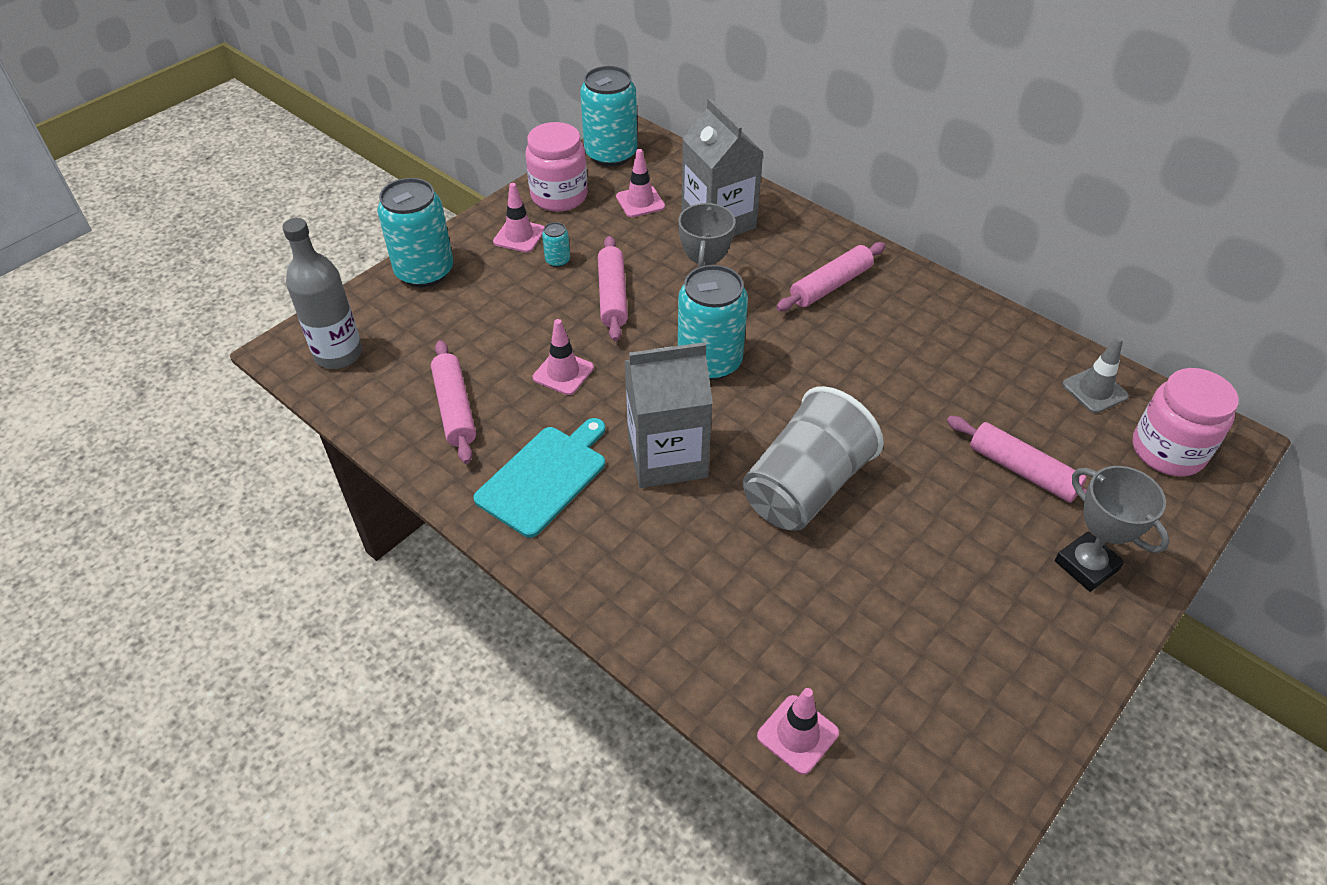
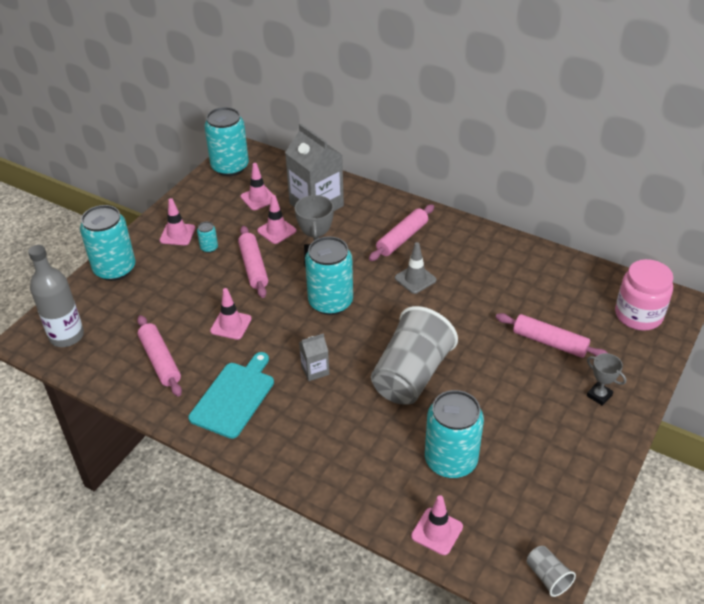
camera: 10 degrees left, 5 degrees down
(559, 196) = (199, 202): pink jar -> none
(655, 250) = (276, 231): none -> pink traffic cone
(667, 457) = (315, 370): grey carton -> grey carton, size x0.47
(839, 627) = (451, 460): none -> turquoise can
(956, 841) = (547, 577): none -> grey cup
(1086, 565) = (599, 395): grey trophy -> grey trophy, size x0.63
(1094, 390) = (587, 283): grey traffic cone -> grey traffic cone (415, 279)

